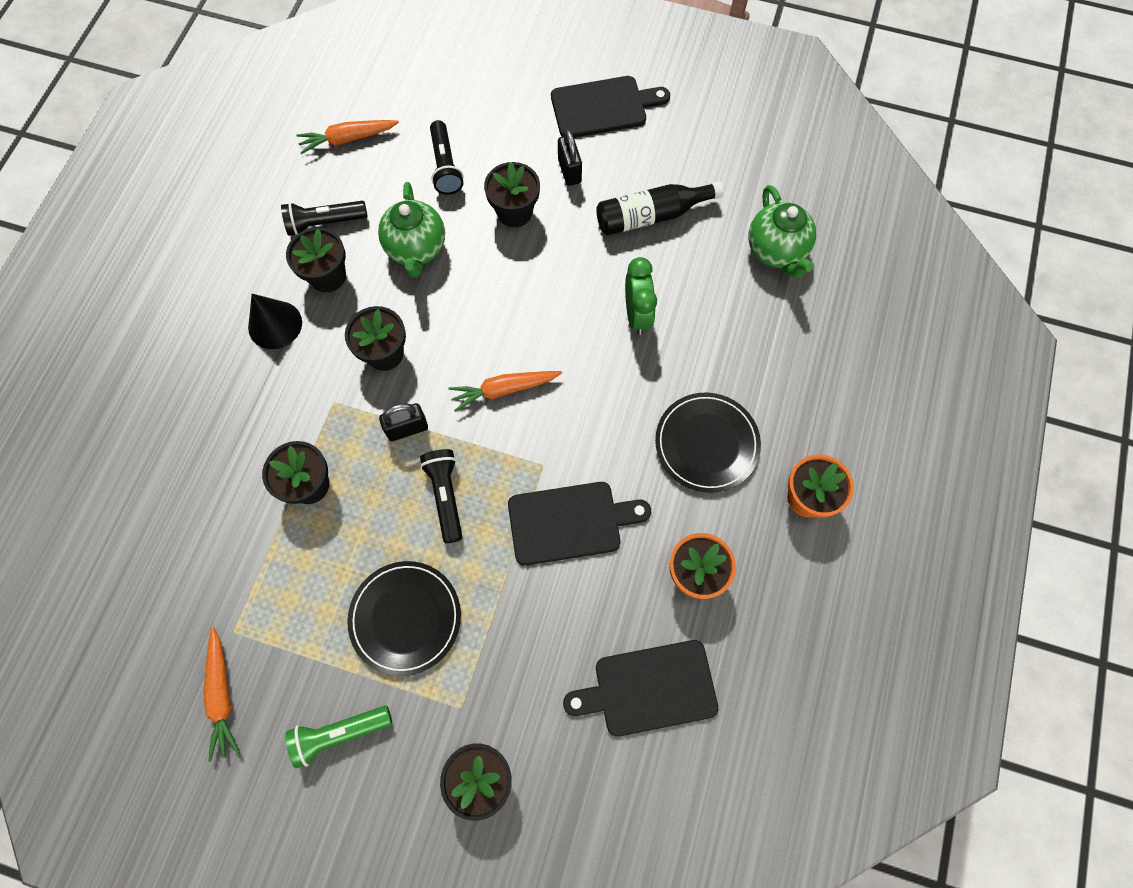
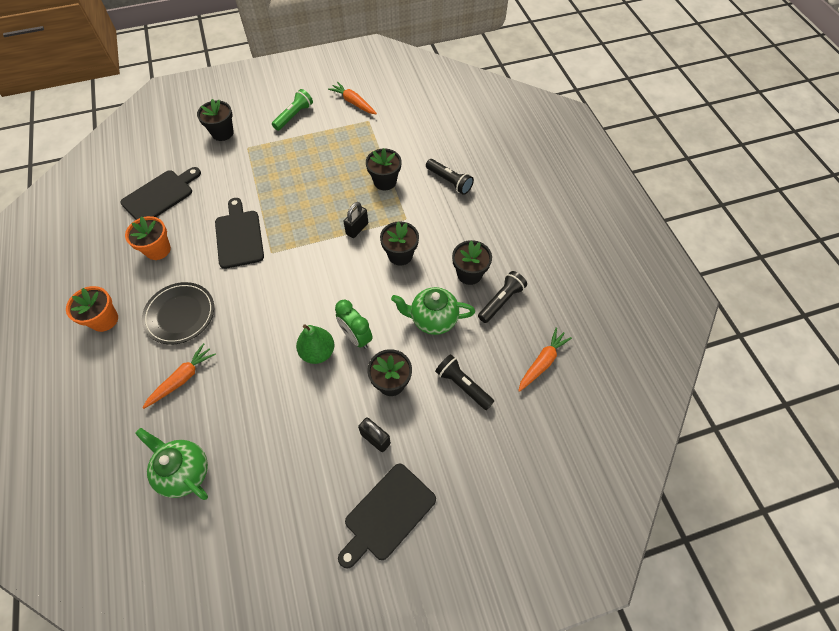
camera: 145 degrees right, 10 degrees down
(275, 325) = (472, 234): black cone -> none
(405, 618) = (295, 161): black plate -> none
(416, 249) = (433, 320): green teapot -> green teapot turned 45 degrees counterclockwise
(446, 496) = (313, 212): black flashlight -> black flashlight (449, 181)
(504, 390) = (318, 275): orange carrot -> orange carrot (182, 379)
(569, 291) = (318, 352): none -> green pear
(570, 522) = (239, 236): black cutting board -> black cutting board turned 120 degrees clockwise
(637, 315) = (264, 364): green clock -> green clock (356, 337)
(651, 216) = (293, 441): black bottle -> none

